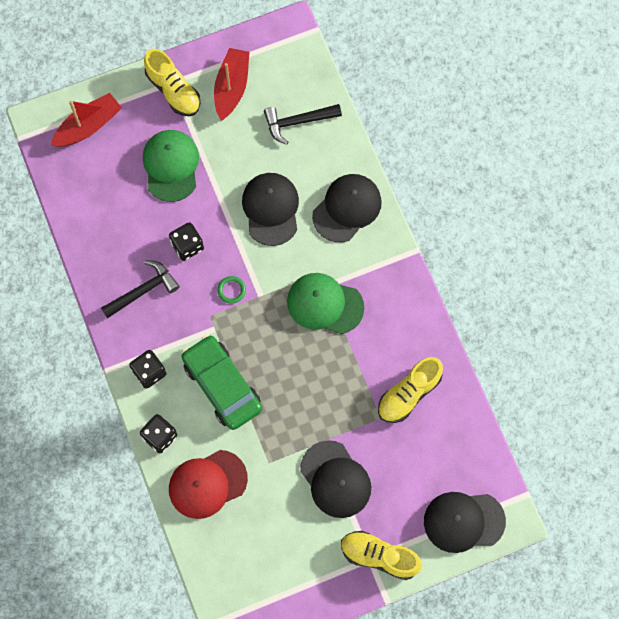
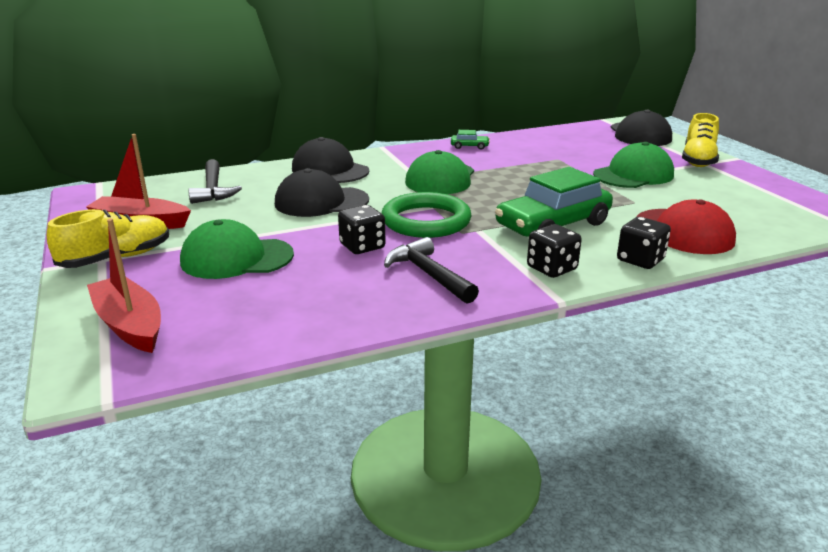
camera: 90 degrees left, 45 degrees down
(231, 290) = (426, 221): green ring -> green ring, size x2.45
(335, 479) = (633, 175): black cap -> green cap
(409, 394) = (529, 149): yellow shoe -> none
(418, 335) = (469, 146): none -> green car

